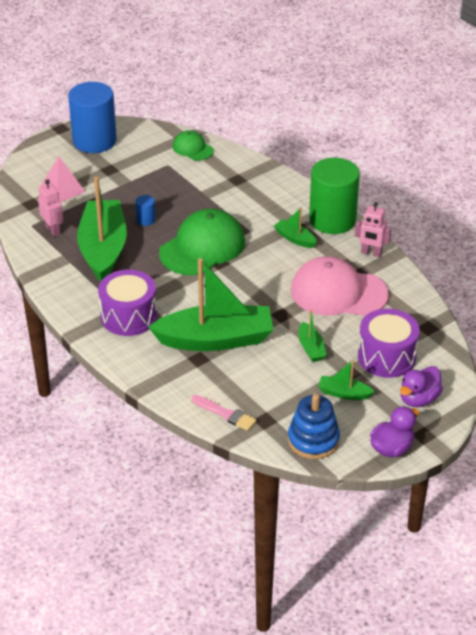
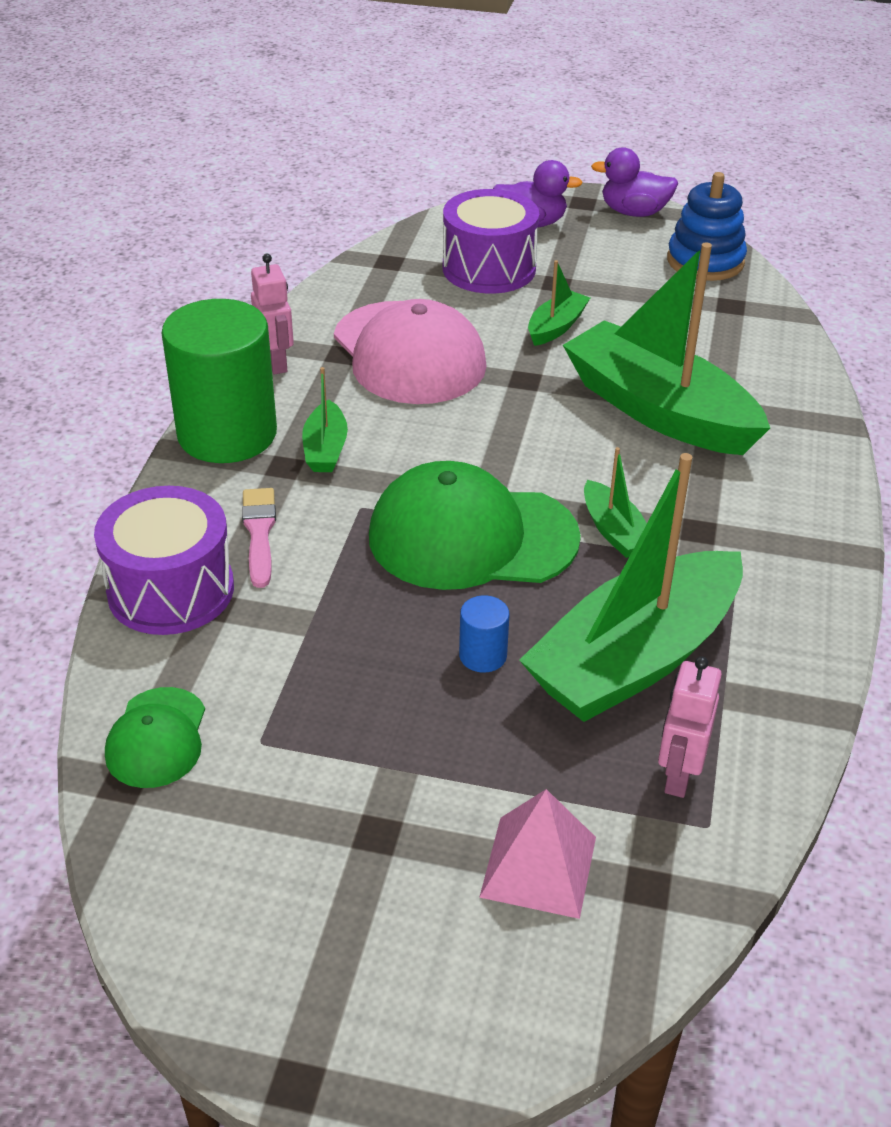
camera: 130 degrees left, 0 degrees up
(94, 141) = (288, 952): blue cylinder -> none
(129, 316) = (741, 520): purple drum -> purple drum (171, 590)
(225, 414) = (770, 336): pink brush -> pink brush (259, 533)
(344, 393) = (599, 272): green boat -> green boat (614, 531)

